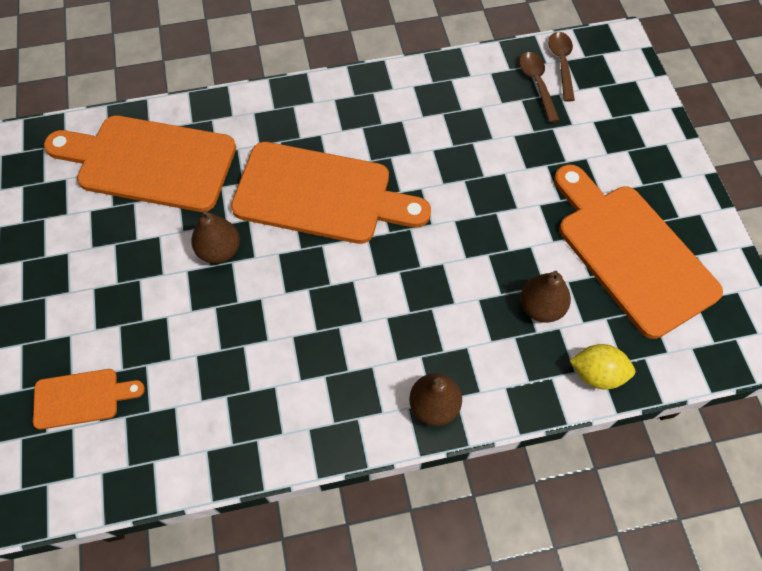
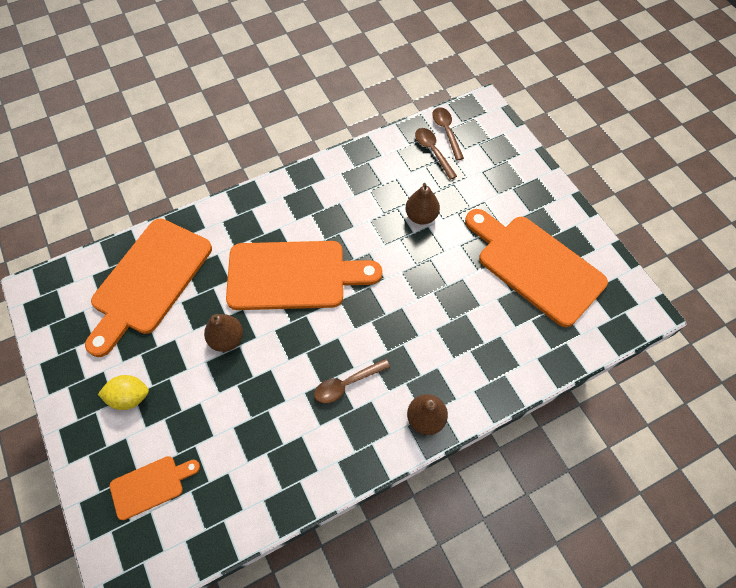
camera: 15 degrees left, 0 degrees up
(149, 162) = (149, 281): orange cutting board -> orange cutting board turned 60 degrees counterclockwise
(347, 339) = (347, 384): none -> brown spoon
(541, 307) = (482, 323): brown pear -> brown pear (421, 216)
(597, 374) = (536, 363): yellow lemon -> yellow lemon (130, 397)

